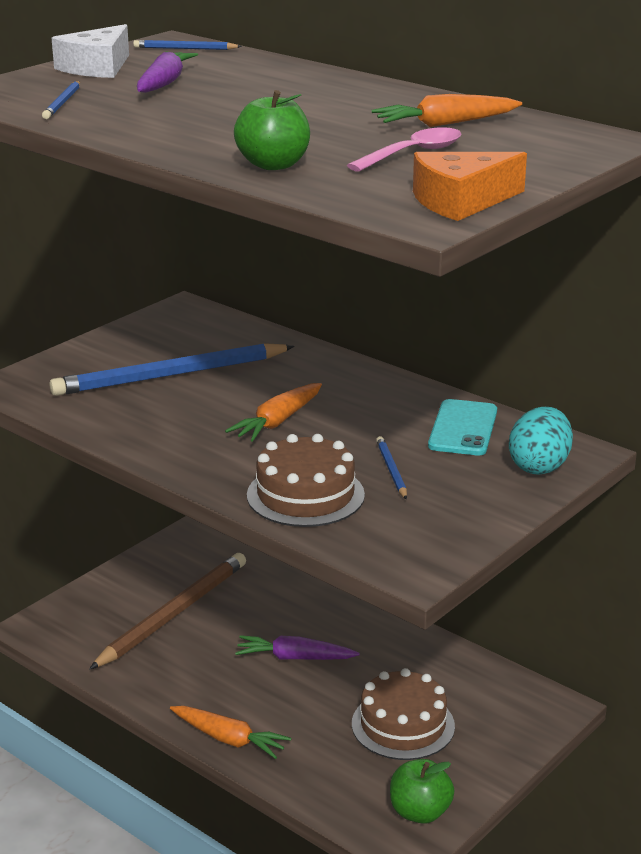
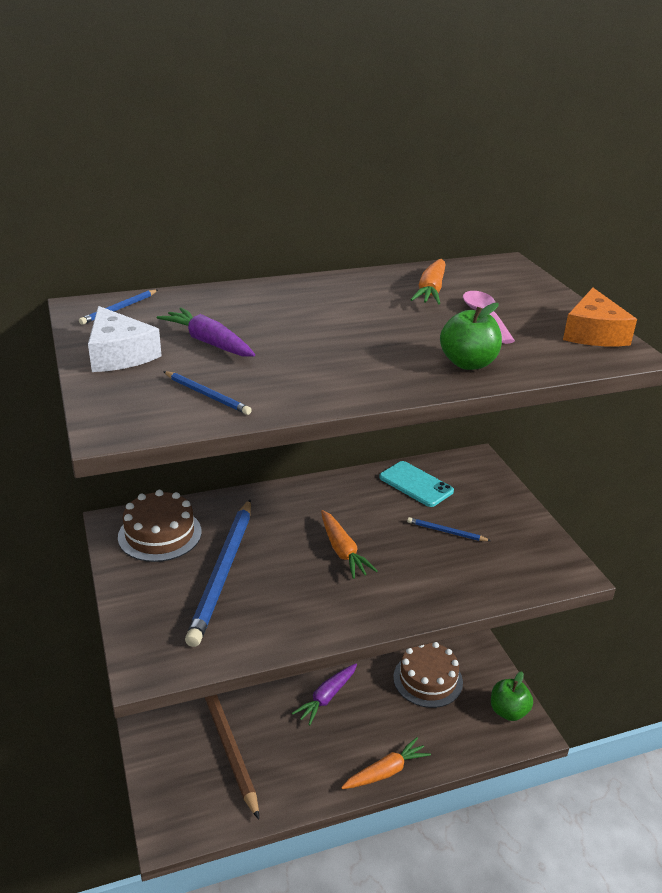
camera: 60 degrees left, 5 degrees up
(305, 495) = (452, 579): brown cake -> brown cake (160, 534)
(539, 466) = (482, 479): turquoise egg -> none

